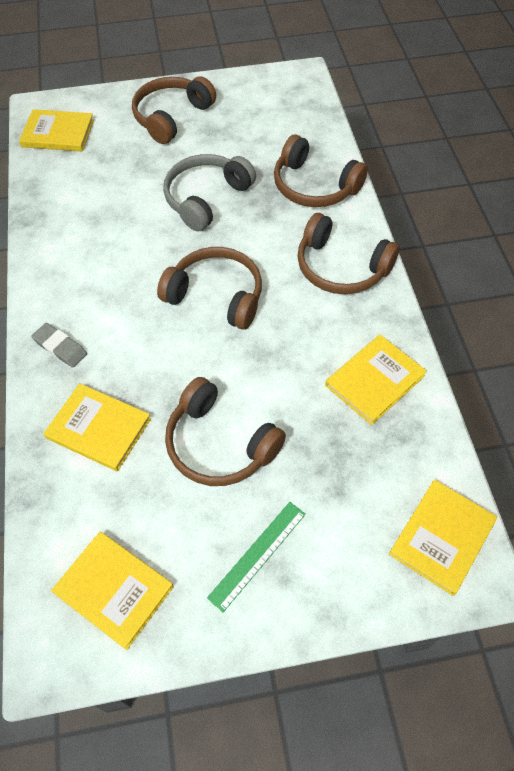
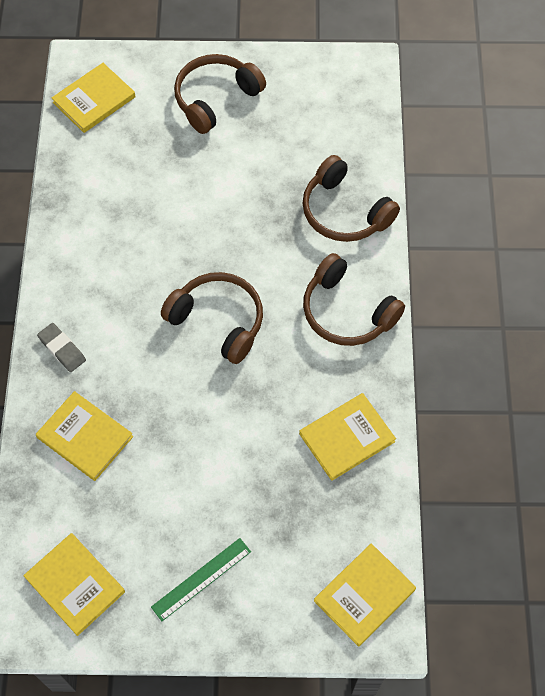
camera: 10 degrees right, 5 degrees up
(58, 133) = (94, 100): yellow book -> yellow book turned 60 degrees counterclockwise
(206, 198) = (231, 207): grey headphones -> none
(219, 444) = (189, 473): brown headphones -> none

